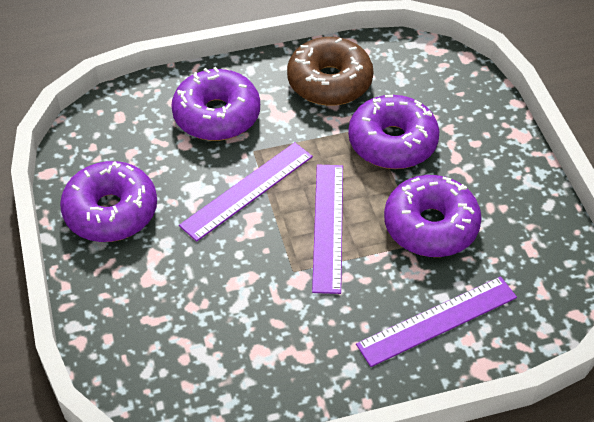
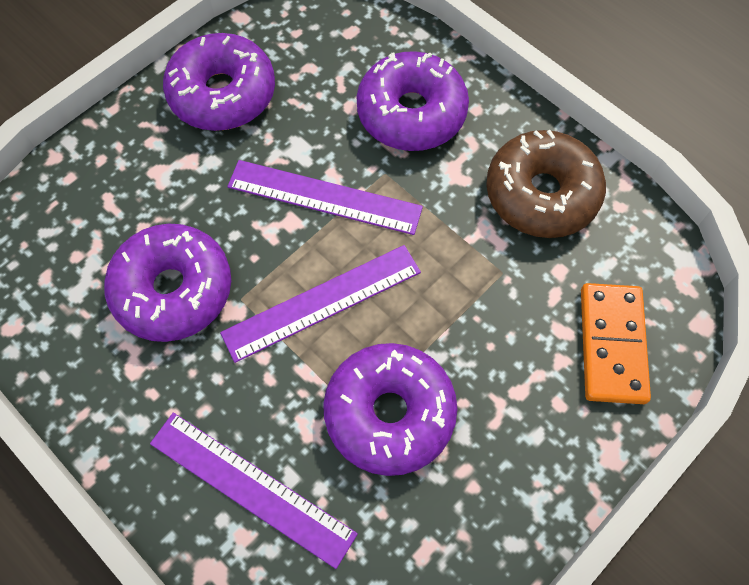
camera: 60 degrees right, 15 degrees up
(392, 142) = (493, 307): purple donut -> purple donut (173, 290)
(453, 101) = (612, 345): none -> orange domino

